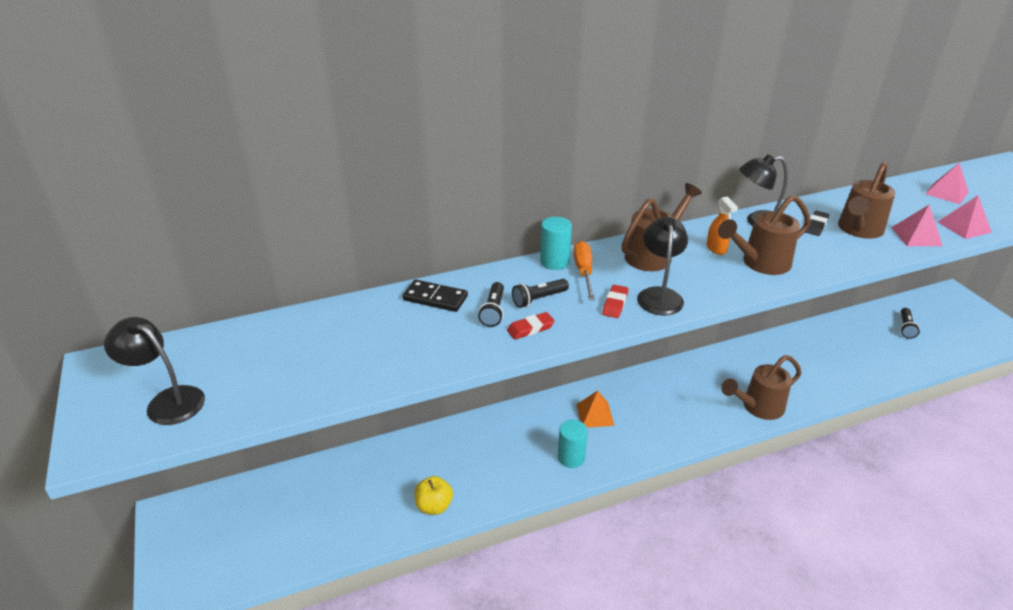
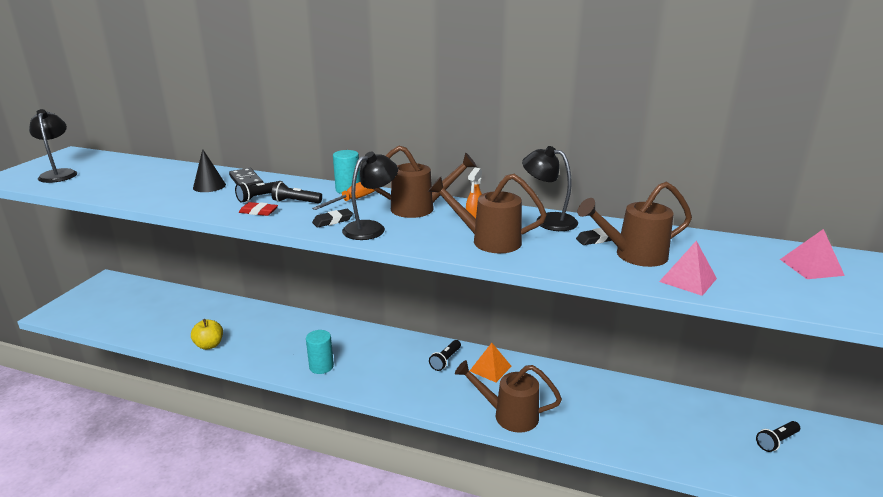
camera: 40 degrees right, 10 degrees down
(409, 323) = (209, 186): none -> black cone
(595, 414) = (377, 352): orange pyramid -> orange pyramid (490, 368)
(615, 304) = (332, 221): red eraser -> black eraser
(655, 389) = (445, 360): none -> black flashlight
(964, 227) = (767, 294): pink pyramid -> none

